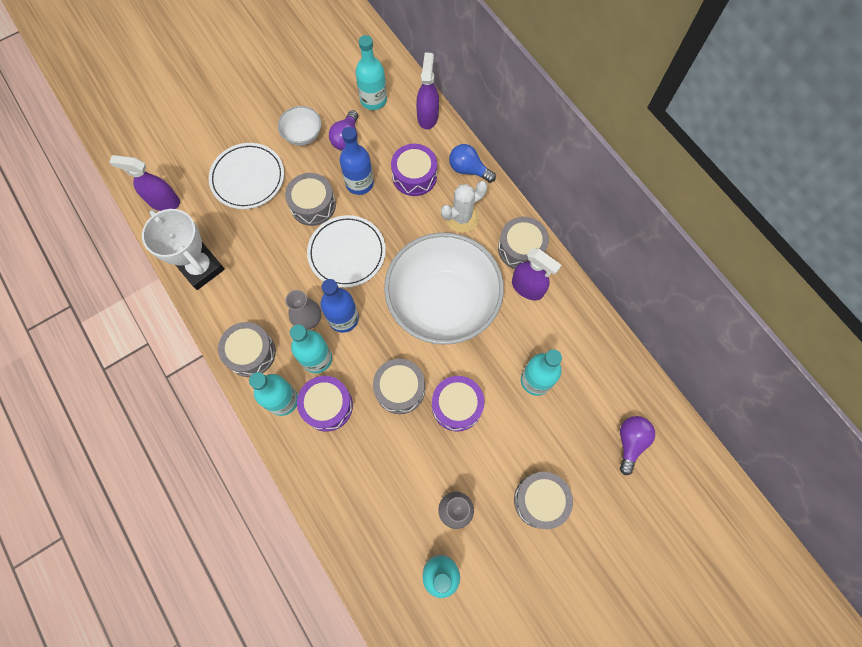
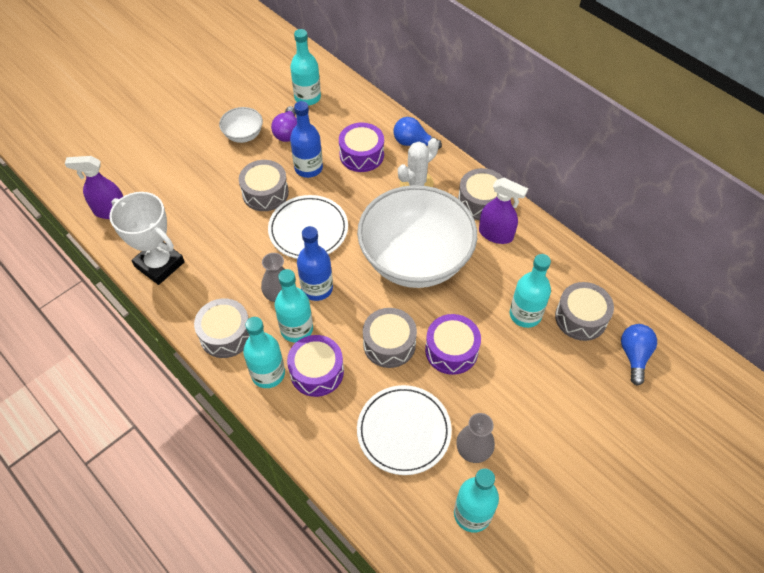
camera: 10 degrees left, 15 degrees down
(248, 178) = (194, 178): white plate -> white plate (404, 431)
(427, 116) = (363, 104): purple spray bottle -> none
(540, 500) = (559, 425): grey drum -> grey drum (581, 318)
(630, 442) = (634, 356): purple light bulb -> blue light bulb

